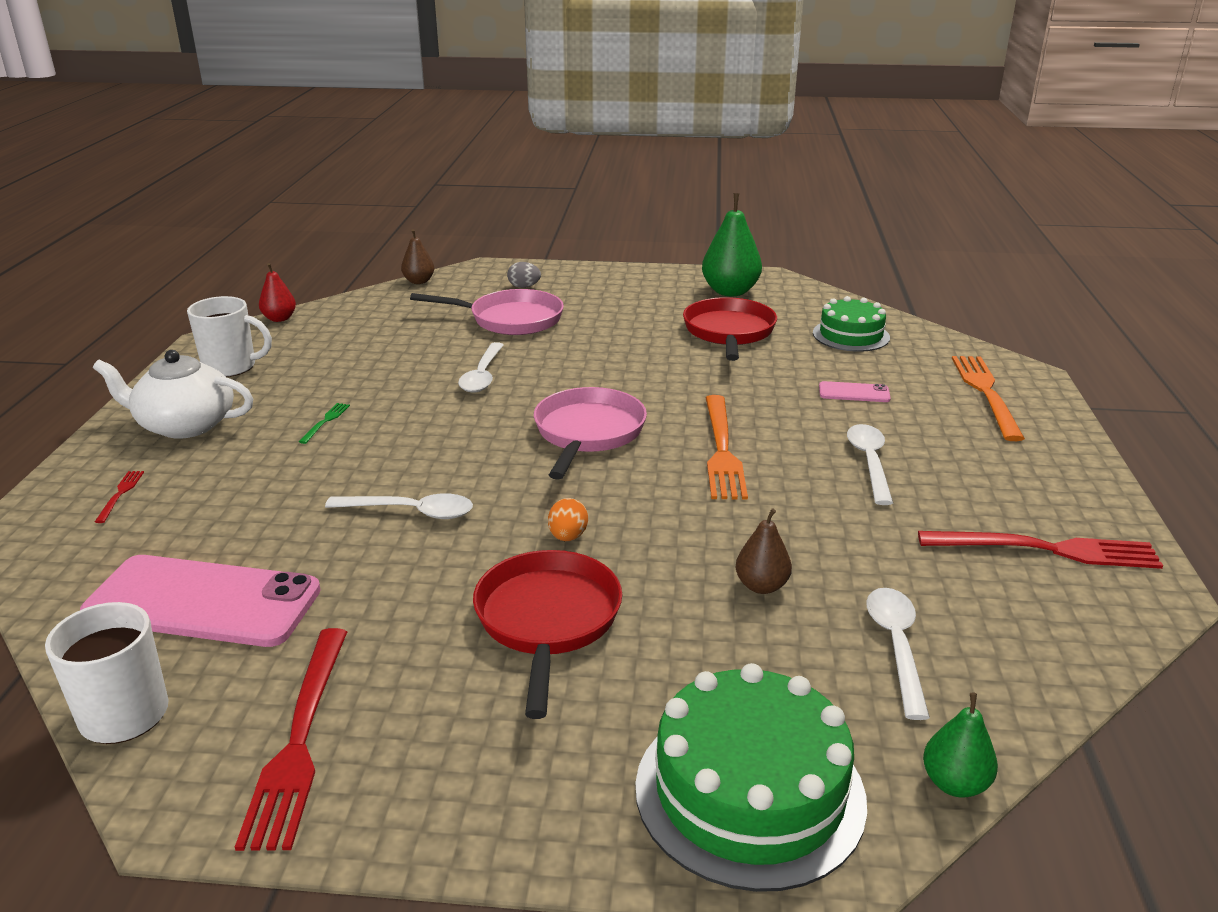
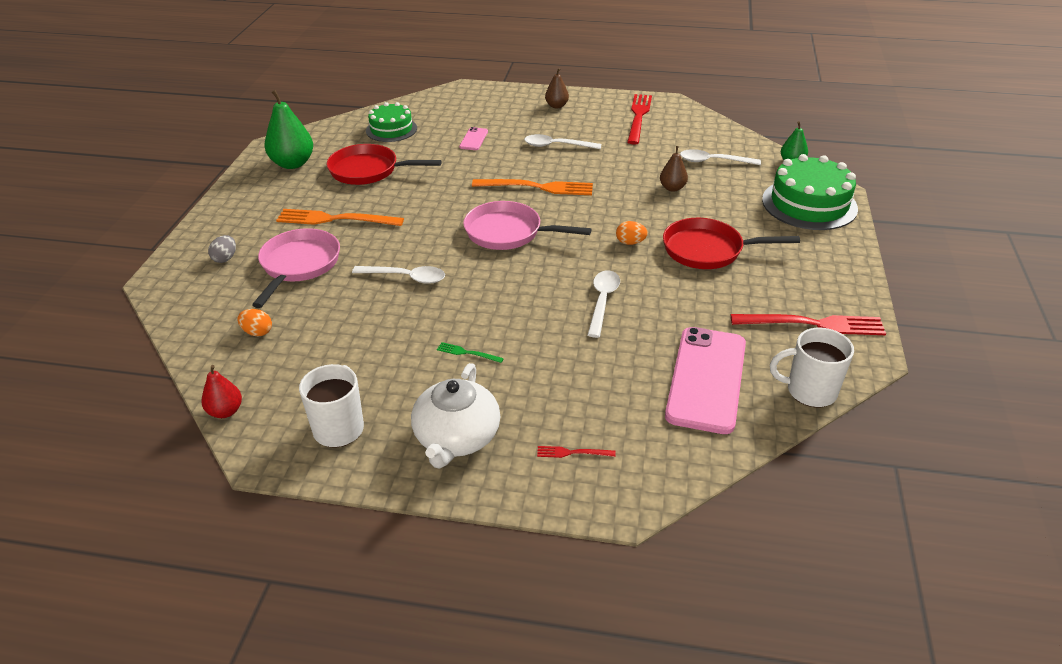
camera: 85 degrees left, 10 degrees up
(394, 316) = (257, 332): none -> orange egg
(419, 281) = (172, 322): brown pear -> brown pear (556, 106)
(986, 393) = (484, 103): orange fork -> orange fork (335, 219)

